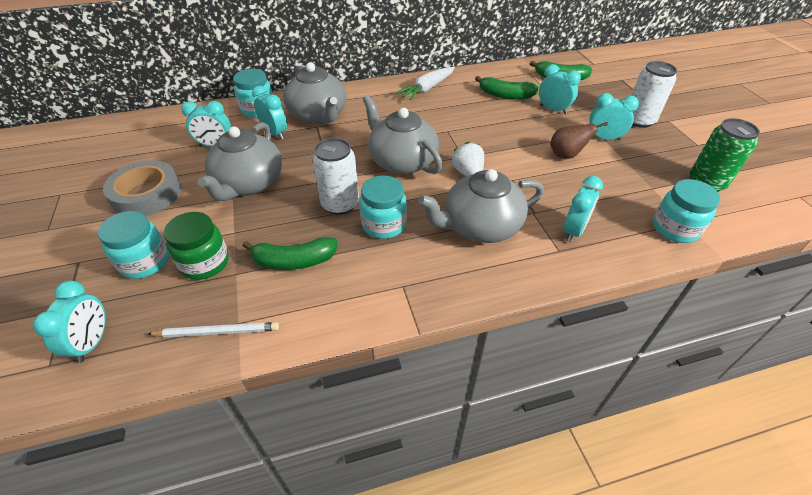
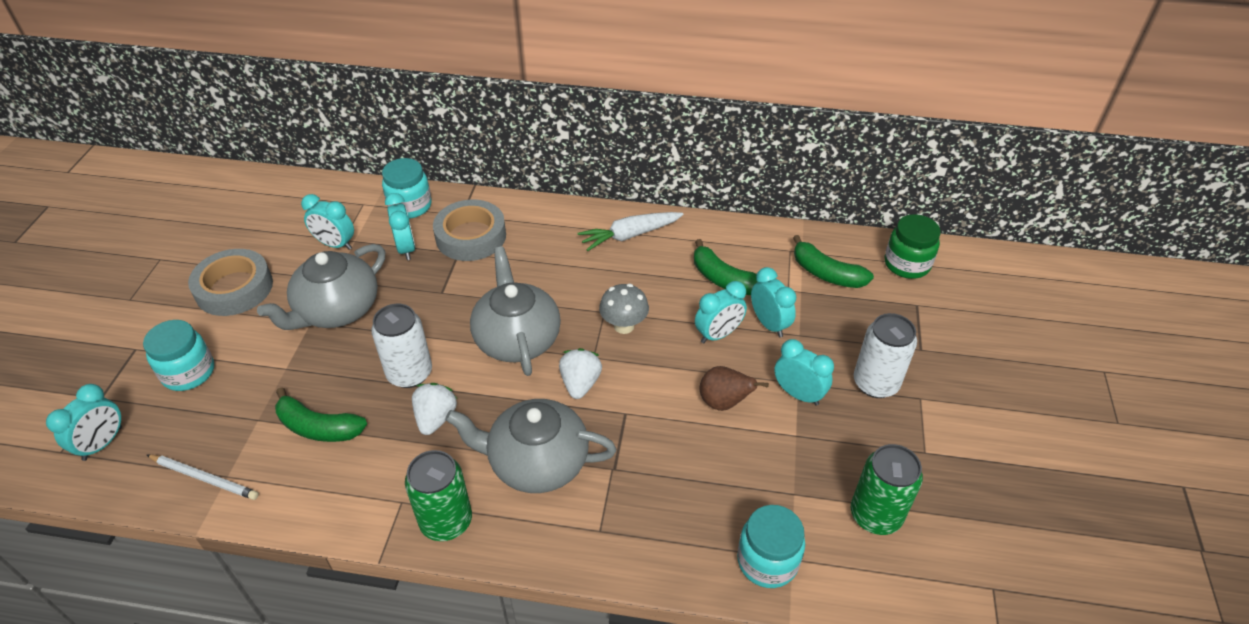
camera: 25 degrees right, 0 degrees up
(205, 263) = (238, 395): green jar -> green jar (906, 264)
(318, 115) = (471, 236): grey teapot -> grey tape
(384, 225) = (436, 418): turquoise jar -> white strawberry
(448, 285) = (446, 521): none -> green can
(467, 134) = (624, 326): none -> grey mushroom
(573, 231) = (638, 512): turquoise clock -> turquoise clock (718, 334)

